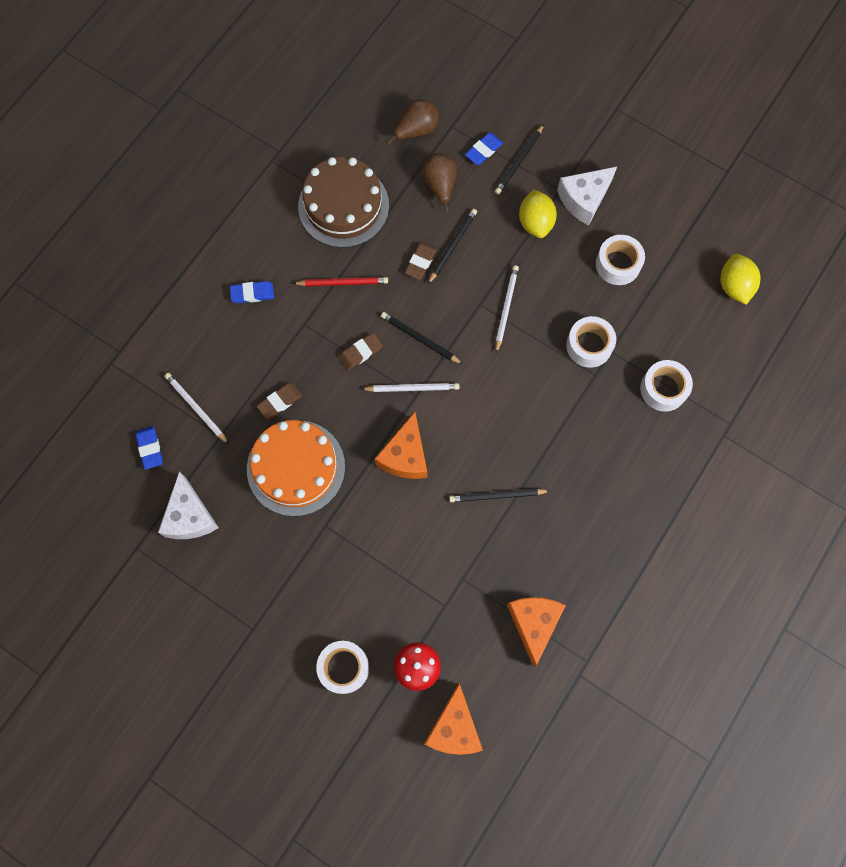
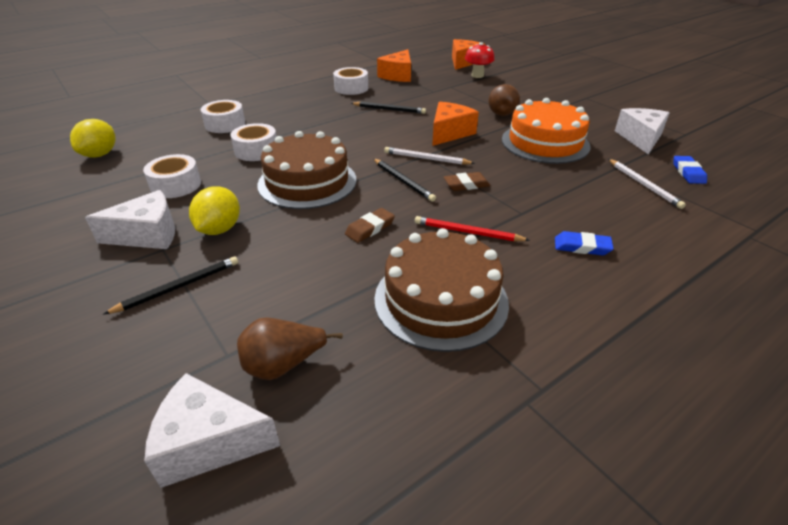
camera: 160 degrees left, 35 degrees down
(280, 402) = (555, 173): brown eraser -> none
(343, 667) = (524, 81): white tape -> white tape (351, 88)
(427, 82) = (209, 442): none -> white cheese
(440, 186) = (299, 288): brown pear -> brown pear (502, 112)
(452, 246) = (326, 232): black pencil -> none
(483, 150) = (210, 311): blue eraser -> none
(506, 308) = (307, 182): white pencil -> brown cake

